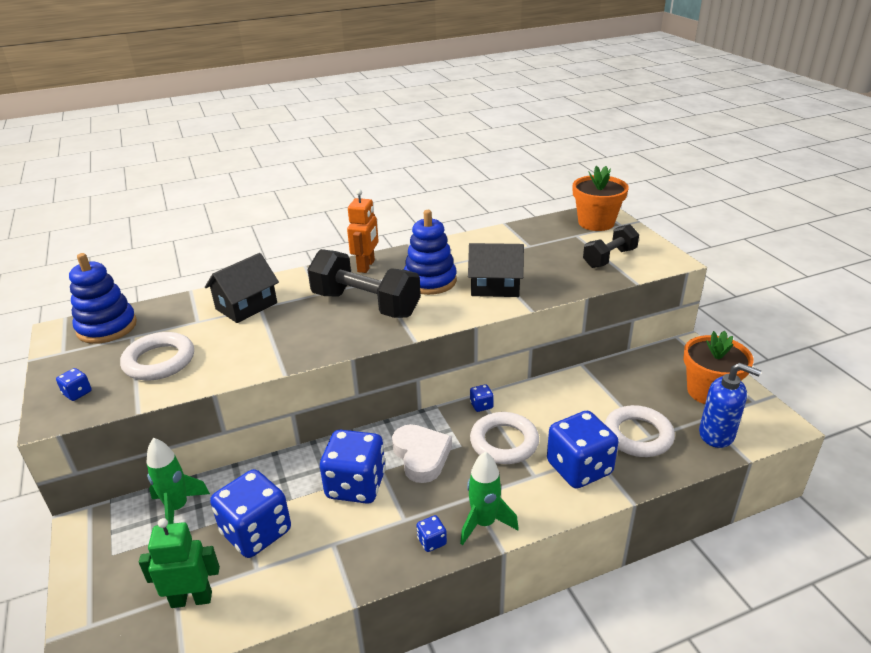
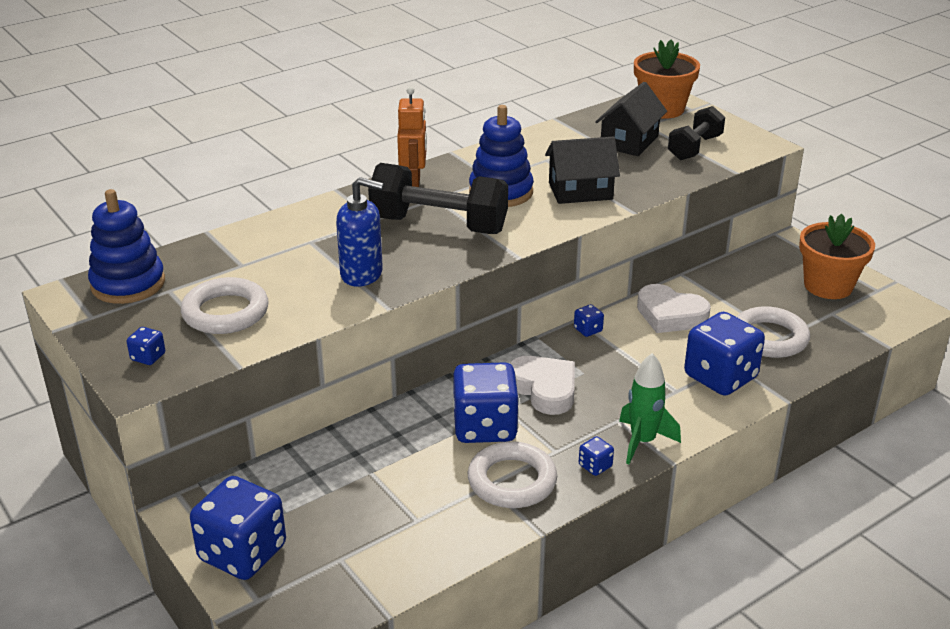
camera: 15 degrees left, 0 degrees up
(178, 508) = (288, 478): green rocket -> none
(191, 599) = (360, 558): green robot -> none
(246, 306) = (292, 242): black house -> black house (629, 141)
(256, 532) = (396, 487): blue dice -> blue dice (242, 553)
(504, 442) = (630, 363): white ring -> white ring (512, 481)
(557, 401) = (670, 315): none -> white heart
(717, 434) = (850, 326): blue soap dispenser -> blue soap dispenser (362, 274)

